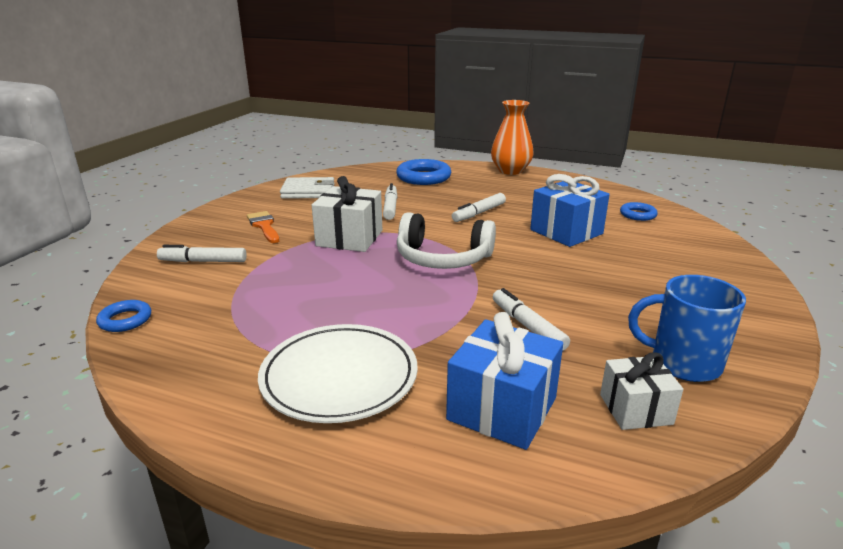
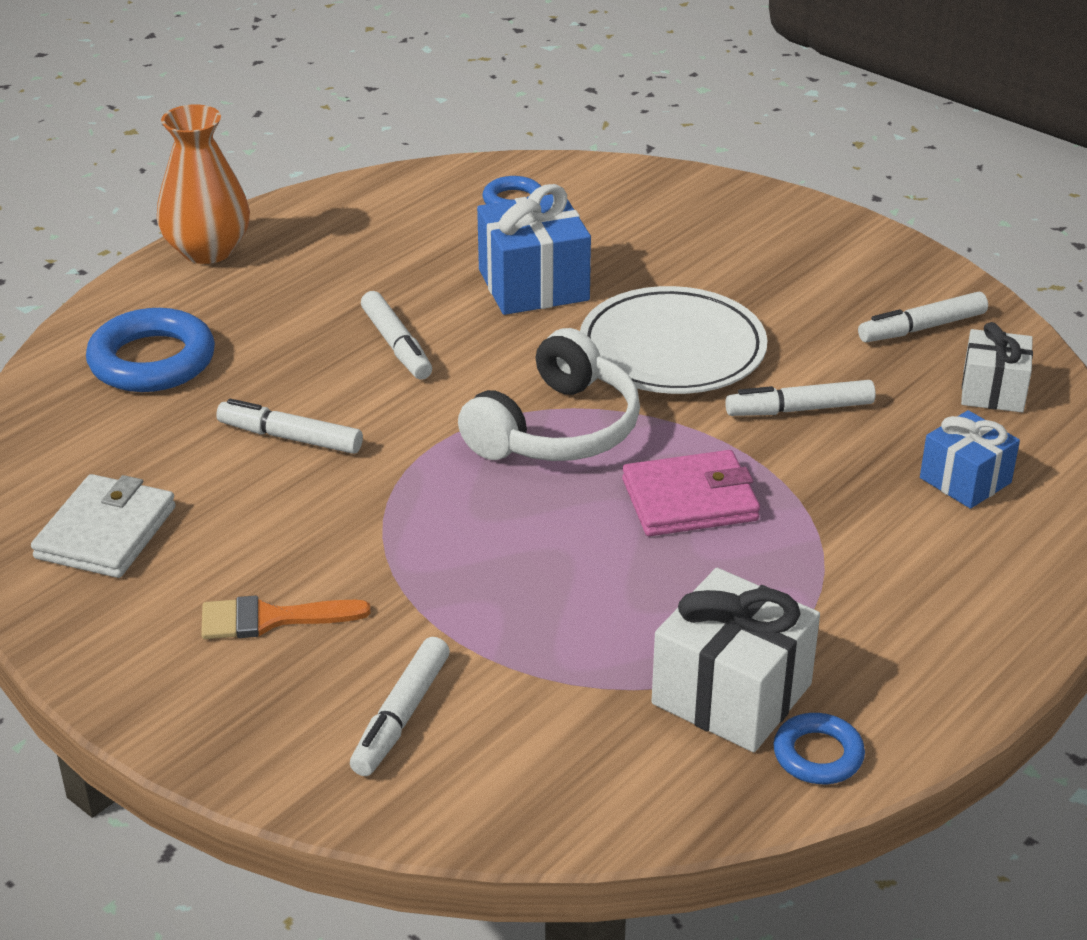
camera: 70 degrees left, 10 degrees up
(125, 320) = (598, 821): blue ring -> blue ring (818, 755)
(339, 377) = (859, 596): white plate -> white plate (672, 349)
(349, 238) = (410, 514): white gift -> white gift (732, 694)
(405, 304) = (689, 500): none -> pink wallet
(502, 409) = (965, 480): blue gift -> blue gift, size x0.63
(683, 363) = (922, 328): blue mug -> white marker

